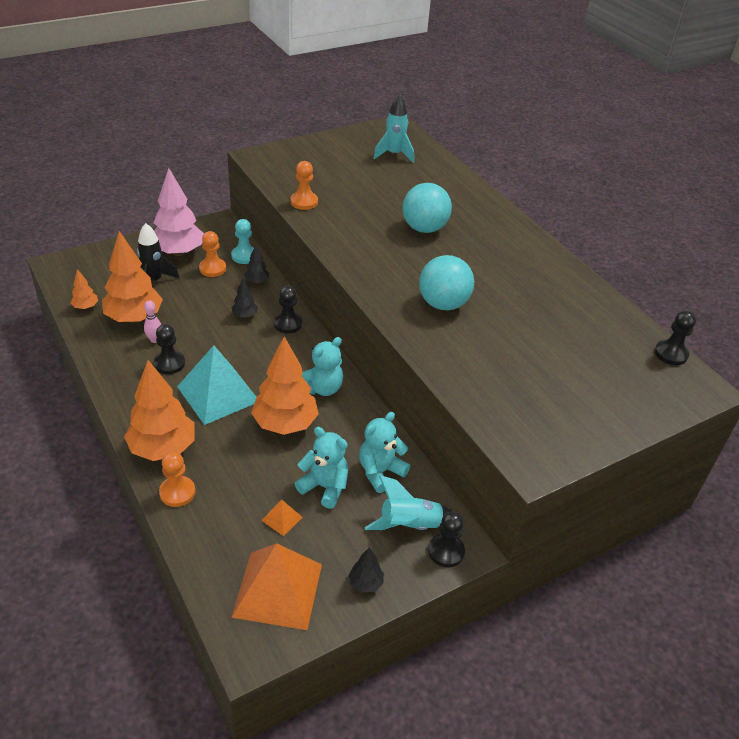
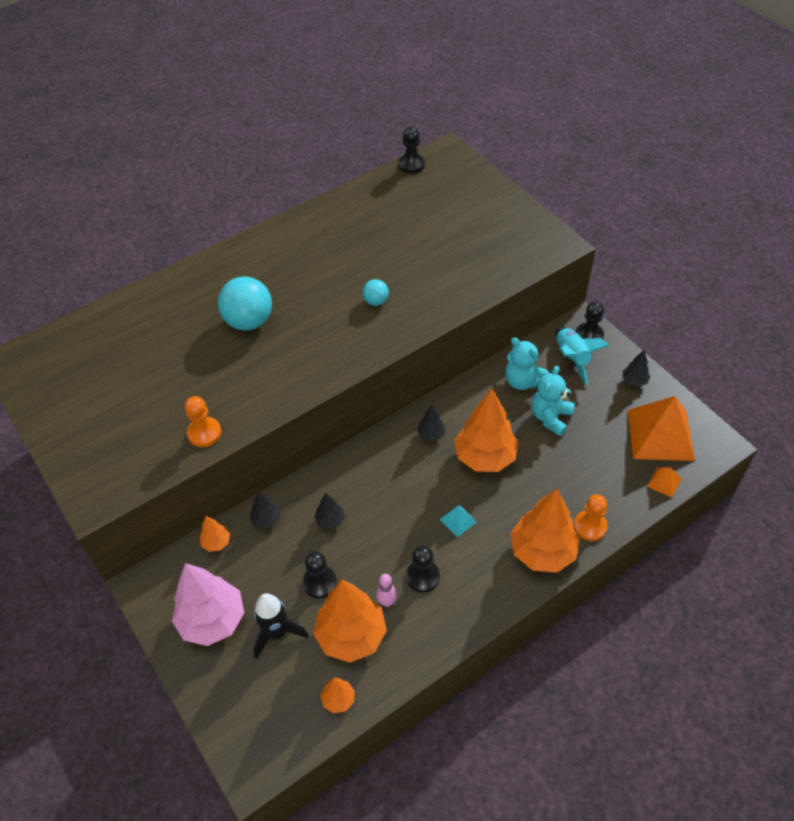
camera: 90 degrees left, 10 degrees up
(212, 268) = (245, 572): orange pawn -> none
(218, 393) = (458, 520): turquoise pyramid -> turquoise pyramid, size x0.42
(244, 256) = (216, 542): turquoise pawn -> orange tree
(282, 518) = (593, 442): orange pyramid -> orange pyramid (664, 482)
(288, 324) = (339, 477): black pawn -> black pawn (319, 582)
(322, 388) = (431, 434): turquoise teddy bear -> black tree
(394, 155) = (89, 357): turquoise rocket -> none
(443, 304) = (376, 301): turquoise ball -> turquoise ball, size x0.50

